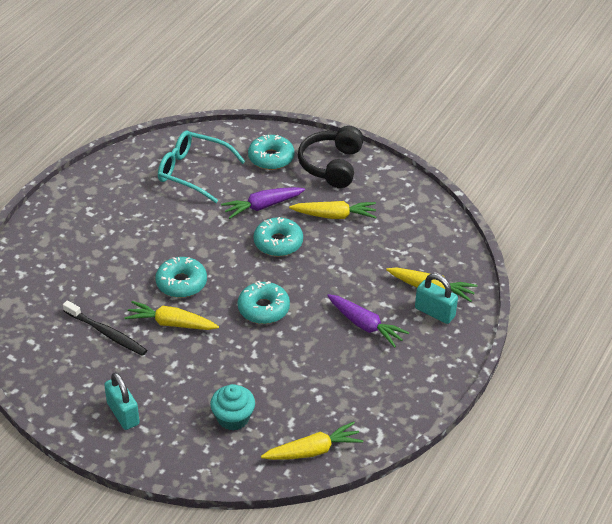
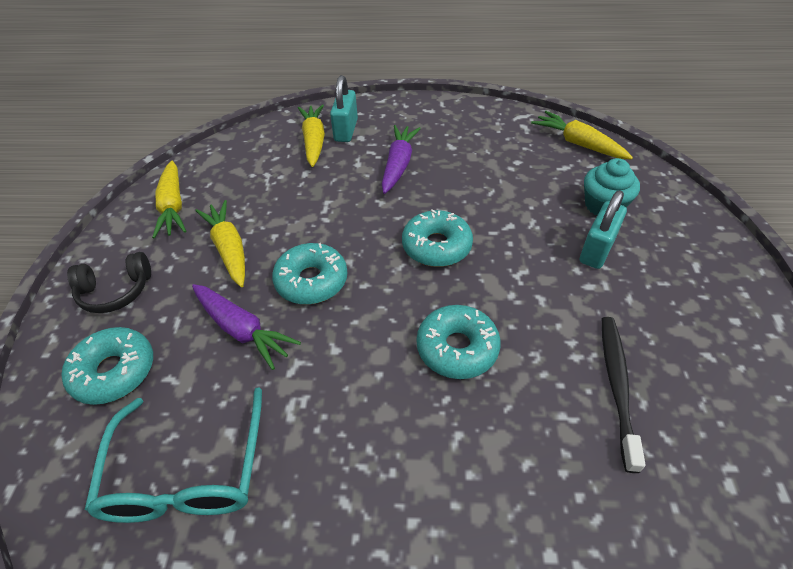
camera: 115 degrees left, 5 degrees up
(123, 413) = (703, 294): turquoise padlock -> turquoise padlock (597, 250)
(171, 323) = (534, 321): yellow carrot -> yellow carrot (173, 207)
(332, 165) = (116, 291): black headphones -> black headphones, size x0.66

